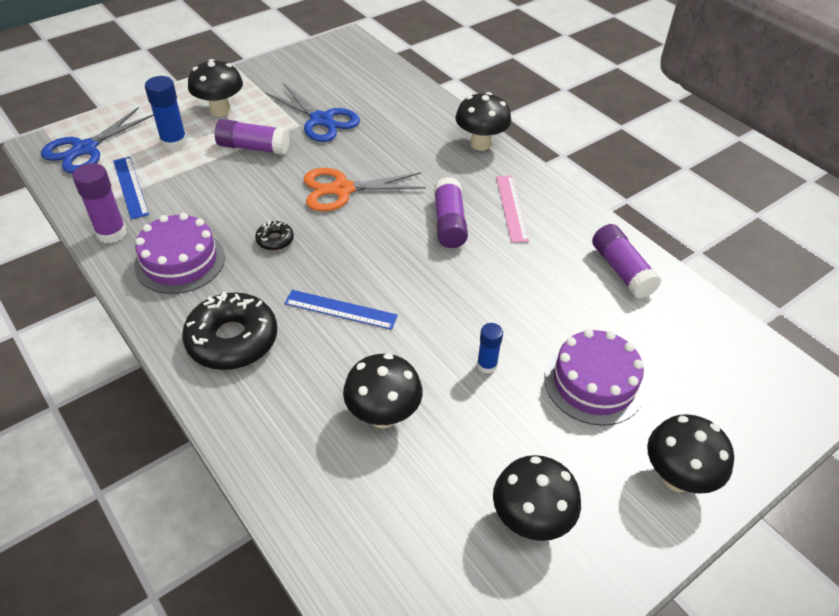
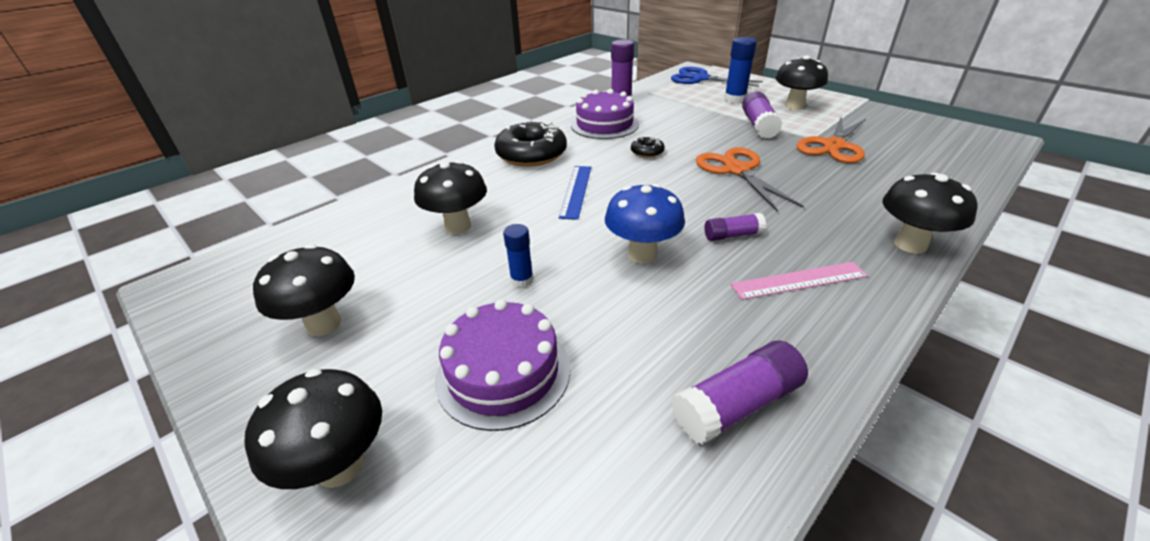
camera: 85 degrees right, 10 degrees down
(130, 187) = (672, 97): blue ruler -> none
(321, 120) = (833, 146): blue scissors -> orange scissors
(449, 223) = (732, 235): purple glue stick -> purple glue stick, size x0.62
(464, 281) = (642, 254): none -> blue mushroom

